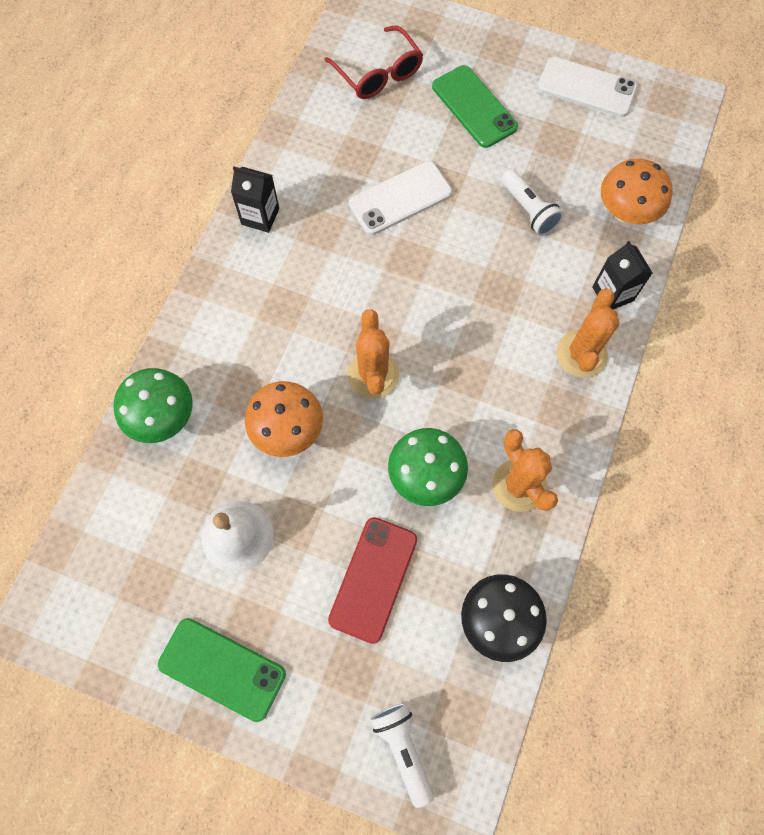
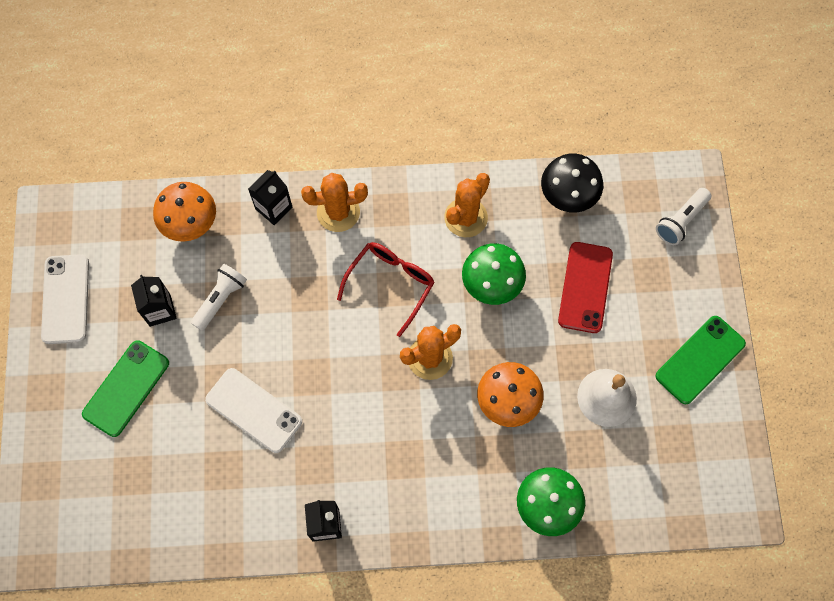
camera: 115 degrees left, 0 degrees up
(222, 669) = (700, 360): green phone -> green phone turned 45 degrees clockwise
(373, 579) = (585, 287): red phone -> red phone turned 75 degrees counterclockwise
(379, 74) = (120, 492): red glasses -> red glasses (391, 284)
(540, 157) = (160, 310): none -> black carton

